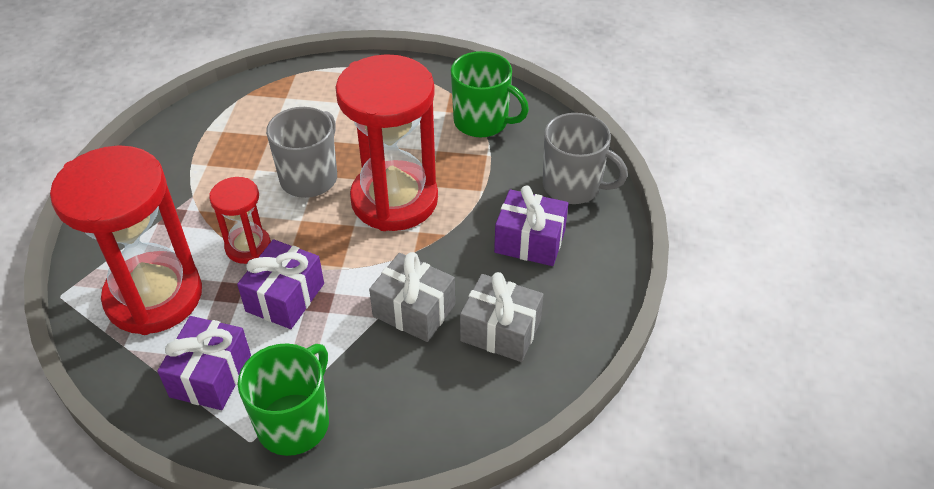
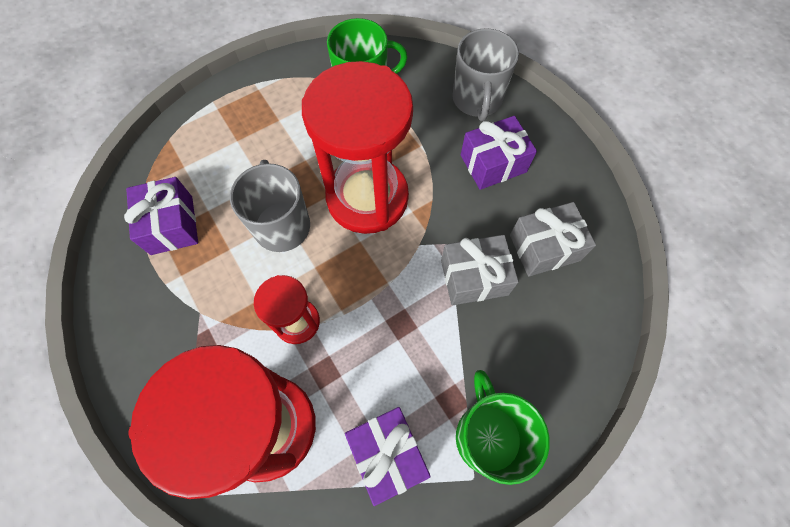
camera: 40 degrees left, 20 degrees up
(285, 297) = (373, 341): purple gift -> purple gift (172, 225)
(573, 186) = (477, 99): grey mug -> grey mug turned 105 degrees clockwise

